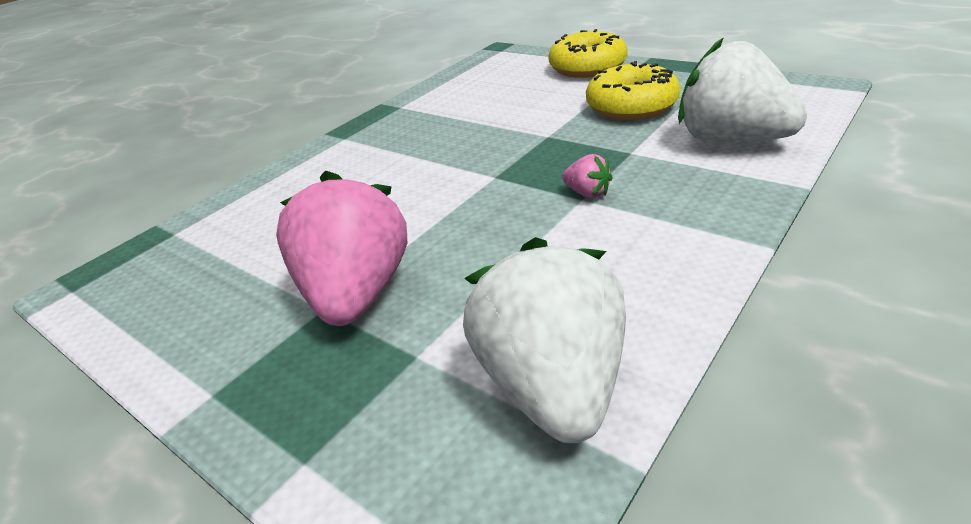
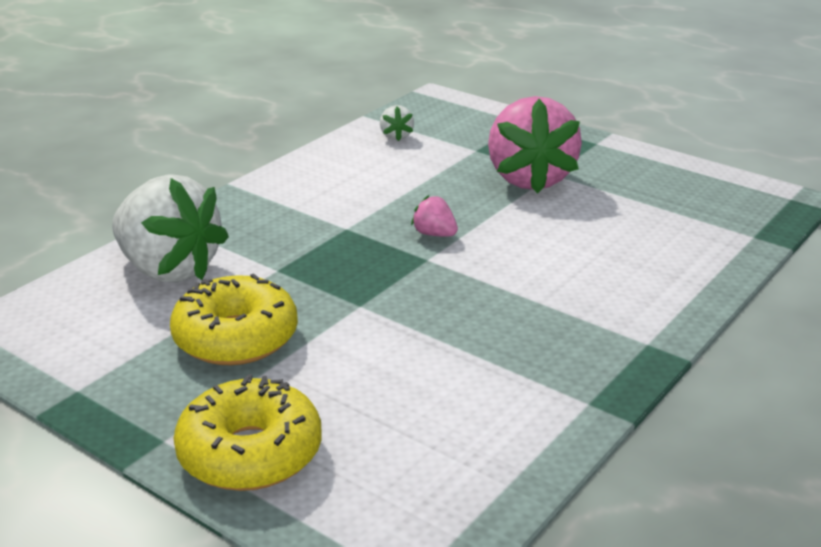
camera: 175 degrees right, 5 degrees down
(553, 385) = (396, 136): white strawberry -> white strawberry, size x0.41
(587, 193) = (339, 231): pink strawberry -> pink strawberry (434, 234)

